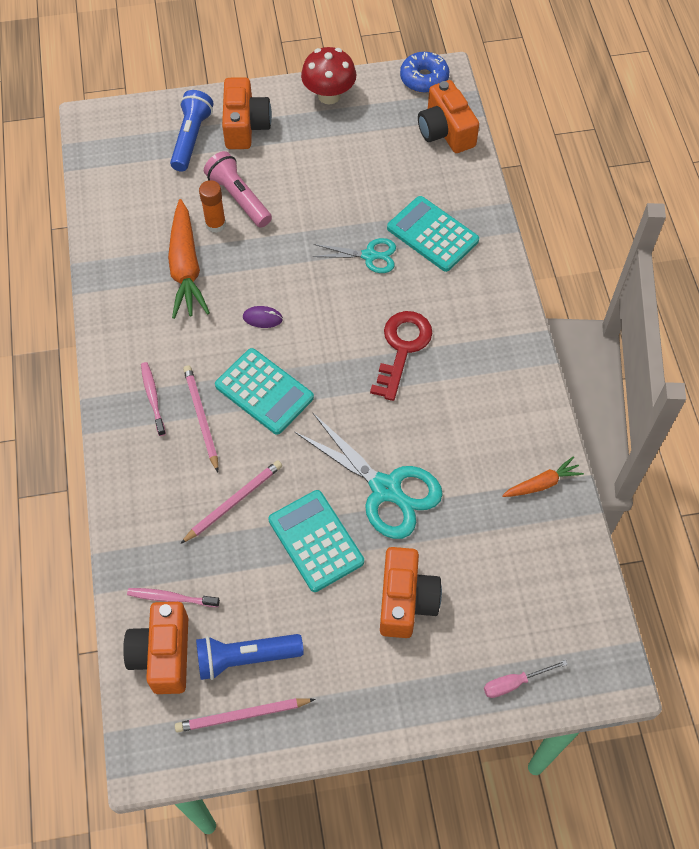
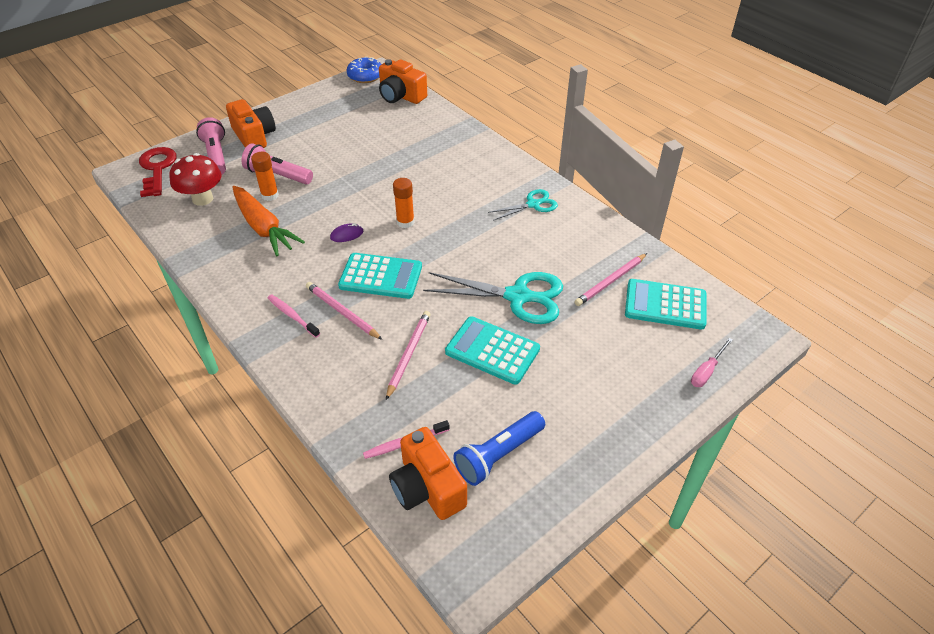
camera: 30 degrees left, 15 degrees down
(191, 138) = (216, 155): blue flashlight -> pink flashlight
(242, 715) = (528, 498): pink pencil -> pink pencil (610, 281)
(329, 95) = (305, 103): red mushroom -> red mushroom (202, 199)
(333, 330) = (405, 222): none -> orange glue stick
(369, 256) = (399, 173): turquoise scissors -> turquoise scissors (533, 204)
(402, 349) = (463, 214): red key -> red key (157, 169)
(406, 600) = (589, 357): orange camera -> none
(432, 234) = (434, 148): turquoise calculator -> turquoise calculator (665, 305)
(542, 483) = (620, 248): orange carrot -> none

